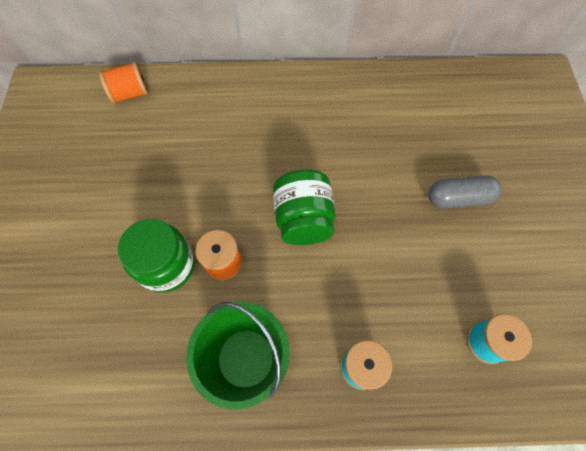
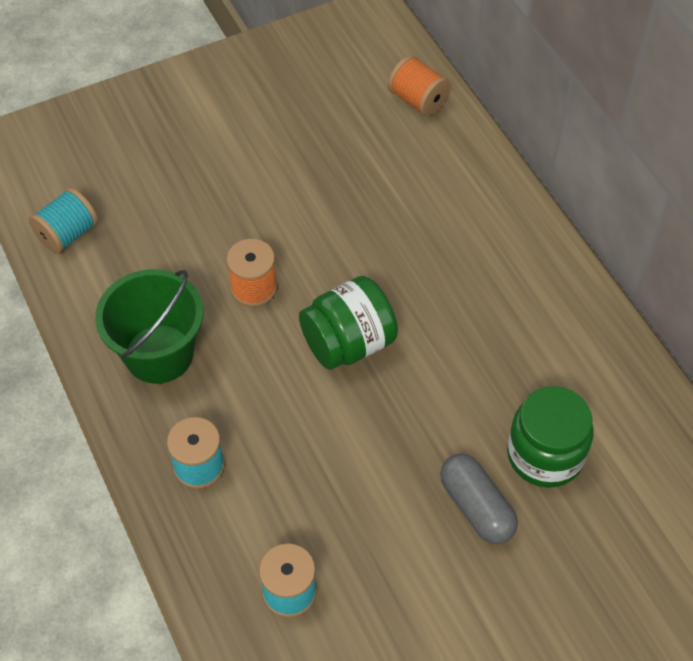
camera: 65 degrees right, 10 degrees down
(83, 392) = (67, 234): none -> turquoise spool
(167, 265) = (224, 238): green jar -> green jar (545, 455)

